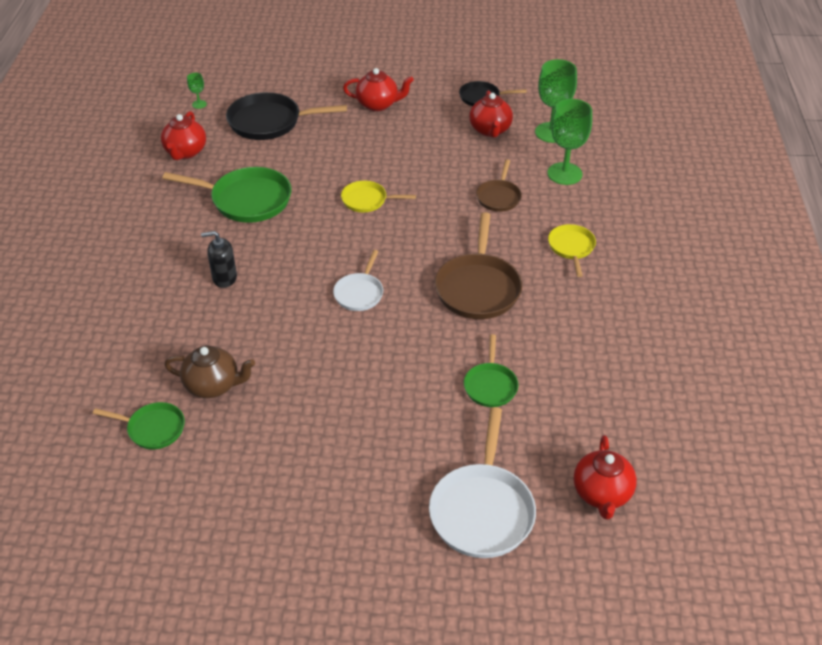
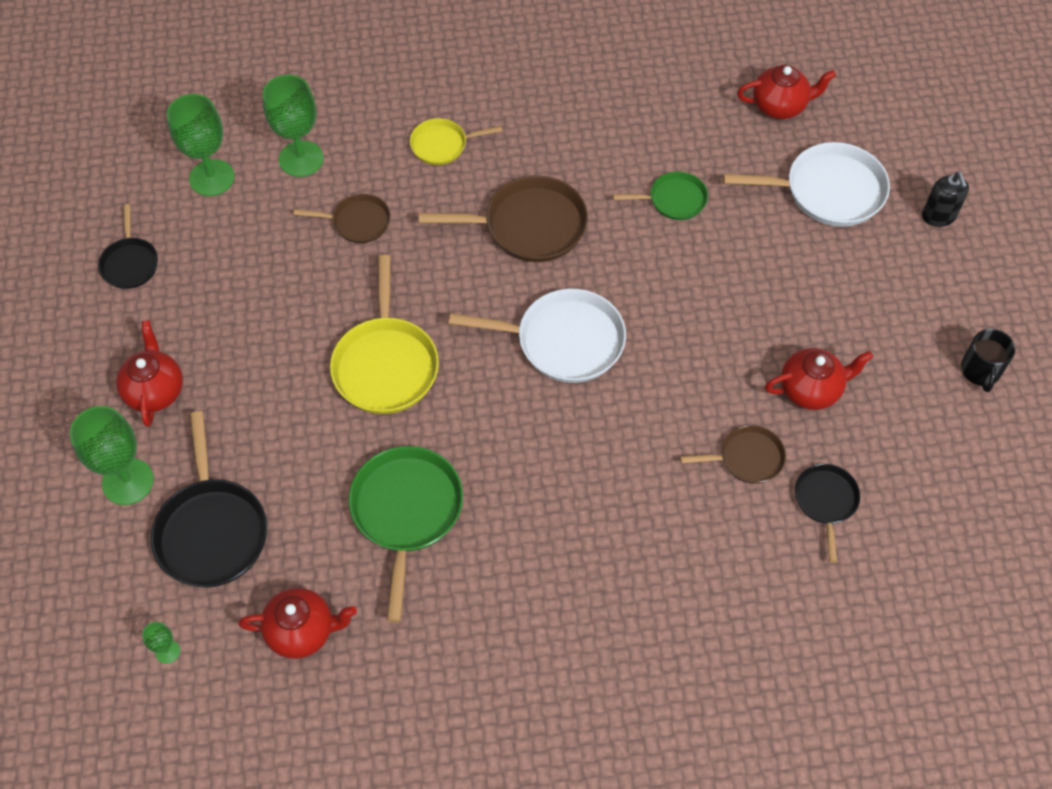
camera: 100 degrees left, 15 degrees up
(153, 429) = (826, 502): green pan -> black pan
(213, 385) = (747, 458): brown teapot -> brown pan
(224, 278) = (569, 496): black soap dispenser -> black soap dispenser (938, 216)
(234, 587) = (980, 371): none -> black mug
(316, 93) = (128, 481): none -> green goblet
(359, 293) = (563, 341): white pan -> white pan, size x1.74
(367, 200) = (385, 364): yellow pan -> yellow pan, size x1.74
(490, 130) = (212, 245): red teapot -> red teapot (811, 389)

